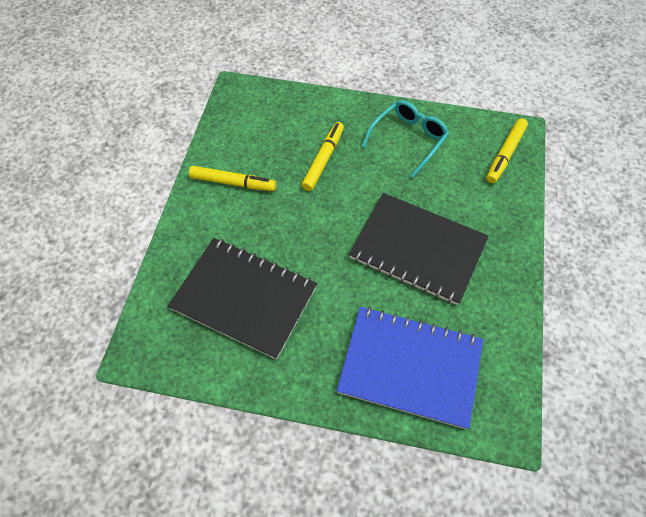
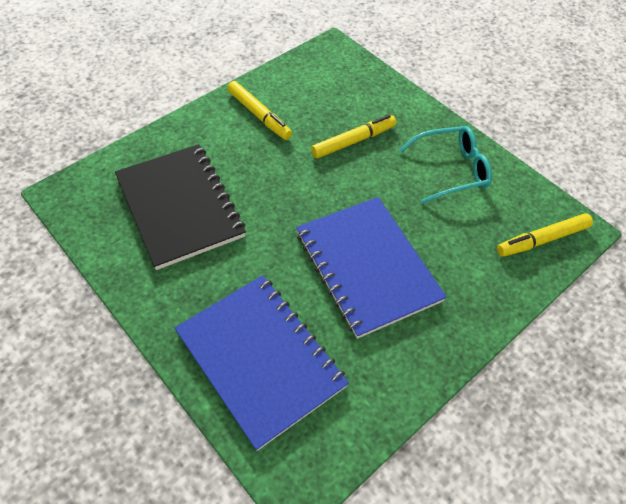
camera: 35 degrees right, 5 degrees down
(417, 249) = (367, 266): black notebook -> blue notebook

